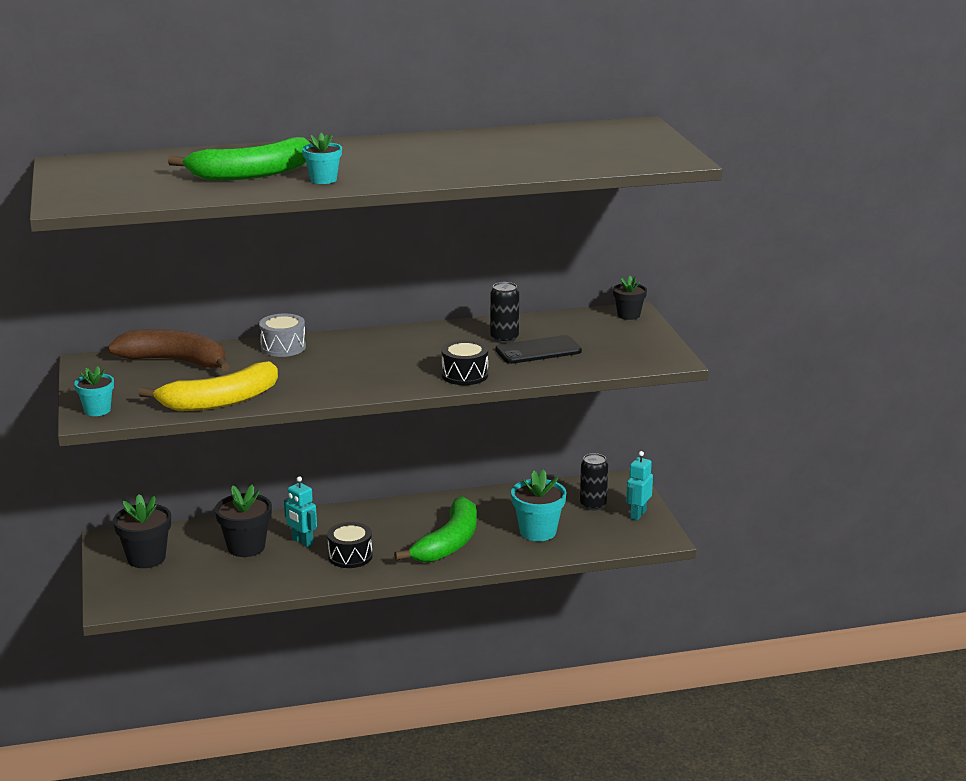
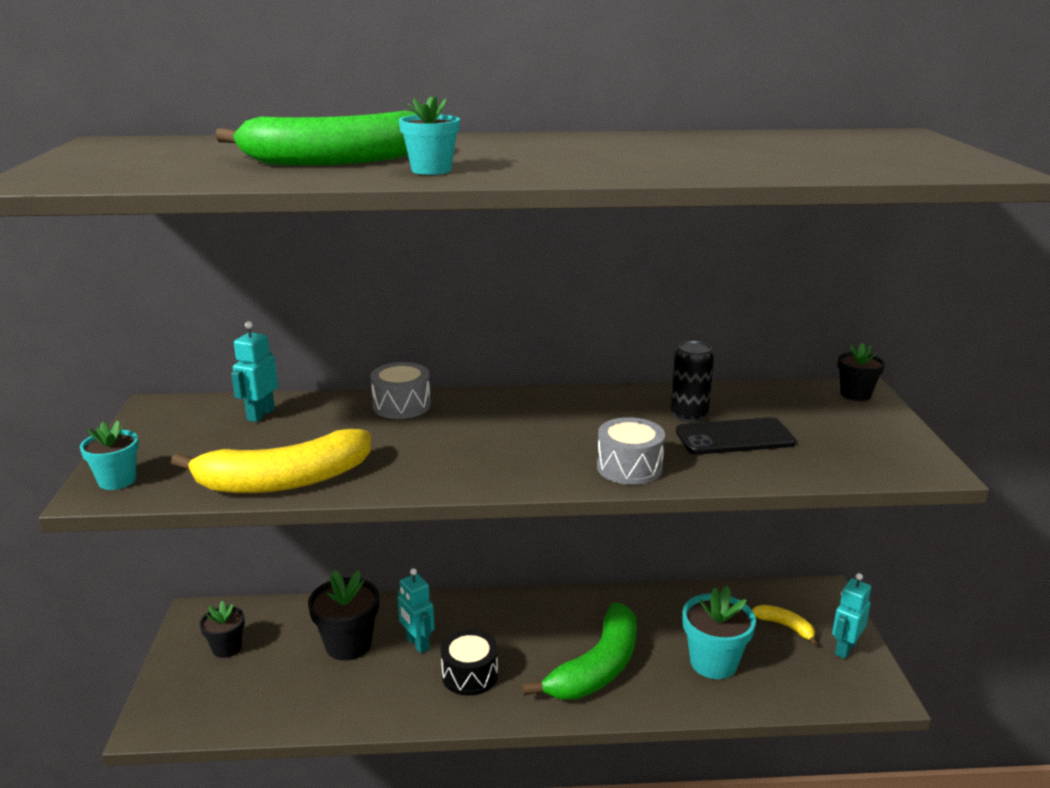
camera: 10 degrees right, 0 degrees up
(146, 558) = (227, 648): black flower pot -> black flower pot, size x0.62
(175, 361) = (260, 414): brown banana -> turquoise robot
(465, 375) = (629, 467): black drum -> grey drum
(593, 505) = (785, 626): black can -> yellow banana

